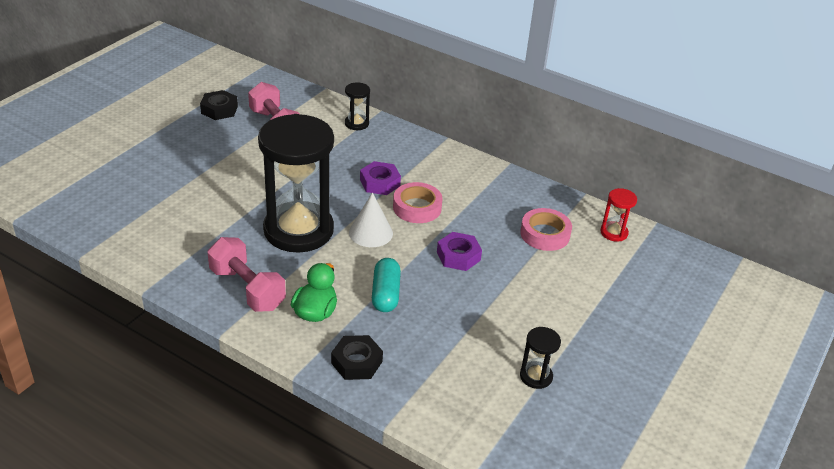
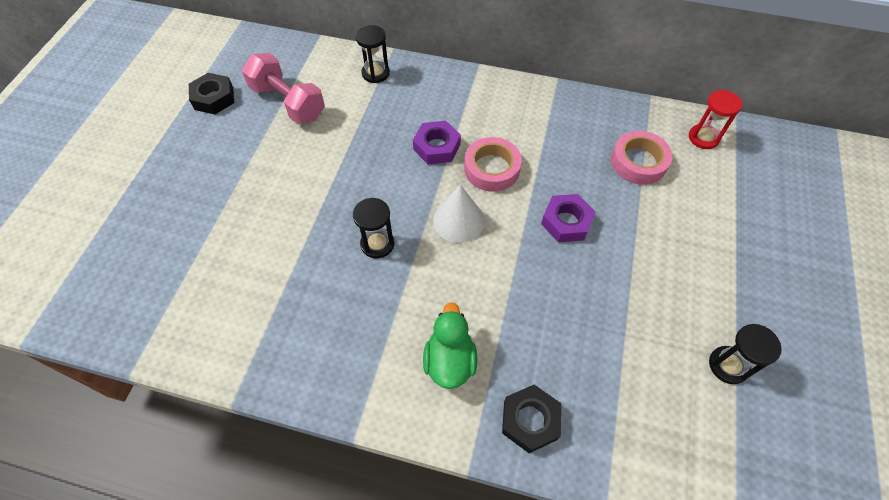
camera: 15 degrees left, 20 degrees up
(247, 289) = (356, 353): pink dumbbell -> none
(298, 230) = (377, 244): black hourglass -> black hourglass, size x0.41
(385, 294) = (515, 304): turquoise capsule -> none

